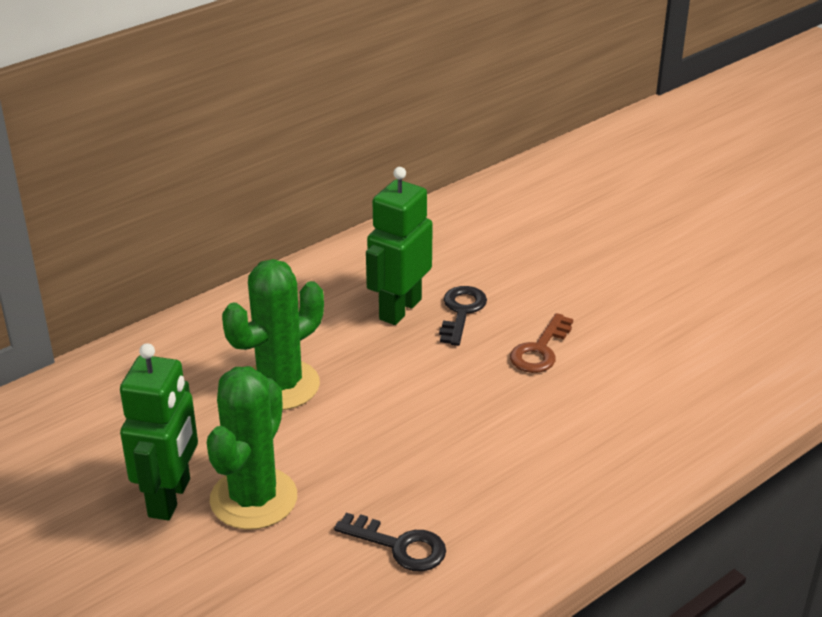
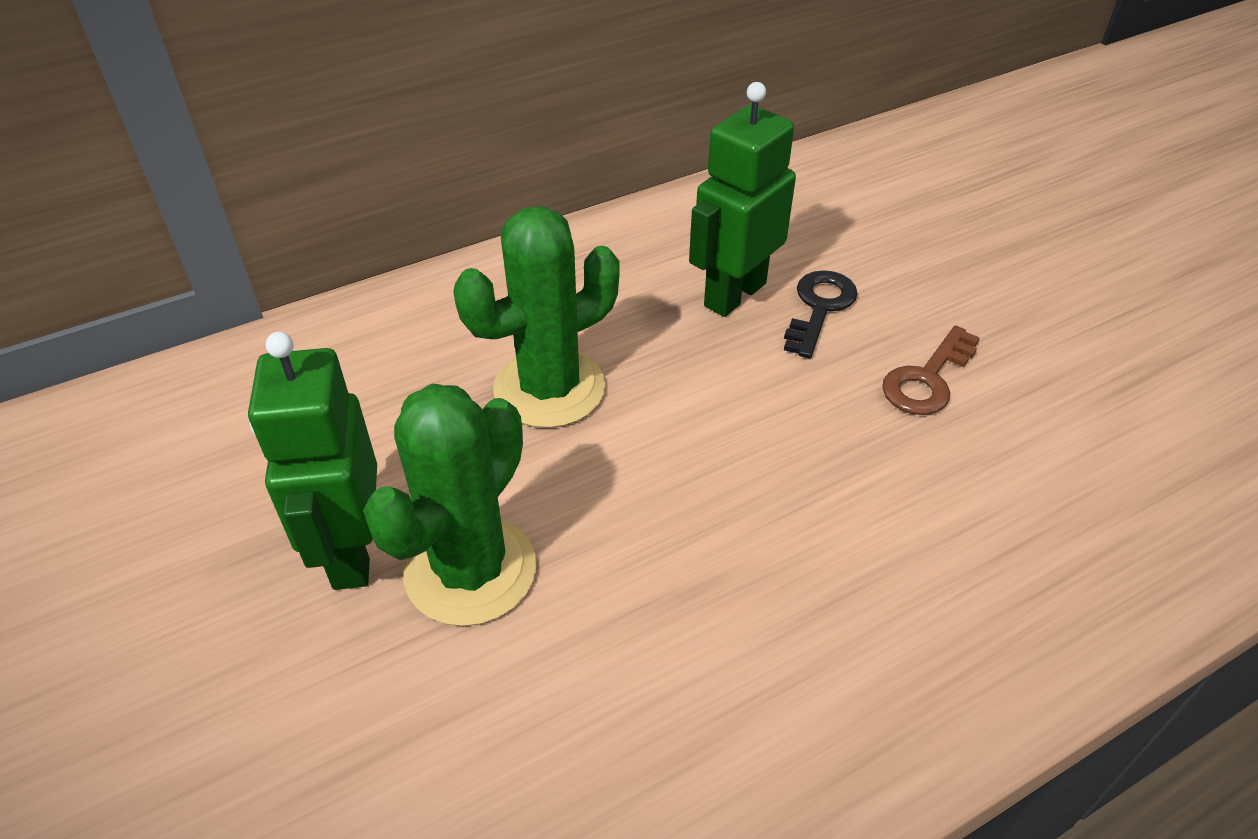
camera: 10 degrees right, 10 degrees up
(170, 498) = (351, 551): green robot -> green robot turned 150 degrees clockwise
(399, 546) = (675, 692): black key -> none

